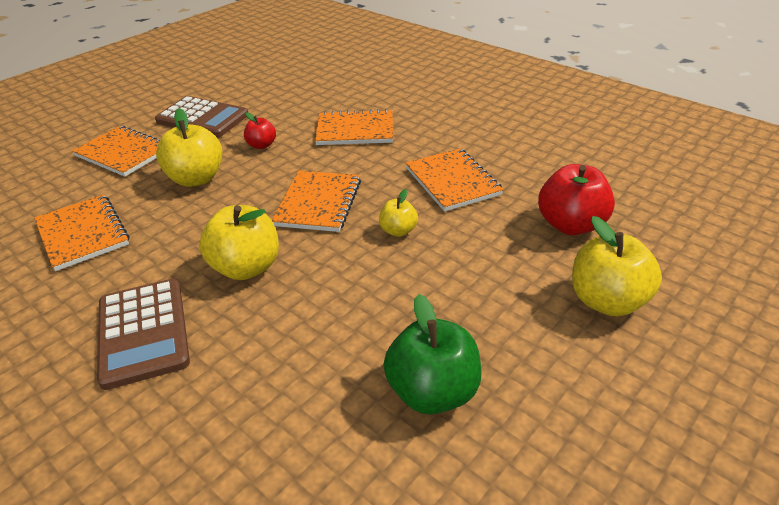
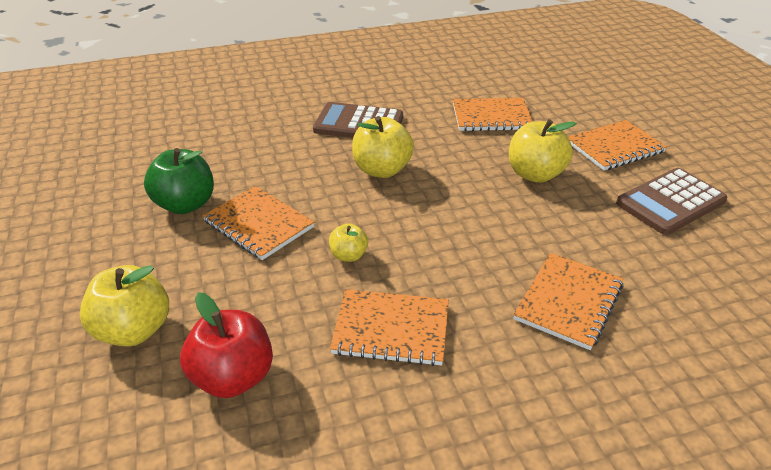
camera: 120 degrees right, 0 degrees up
(262, 145) = (576, 224): red apple -> none
(318, 203) = (435, 226): orange notebook -> orange notebook (258, 224)

